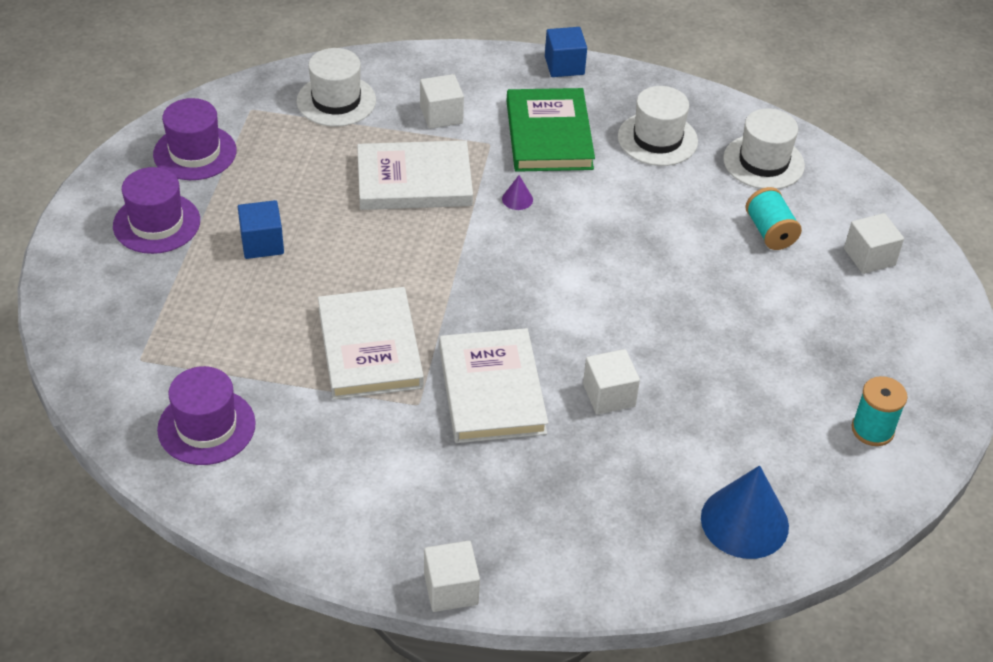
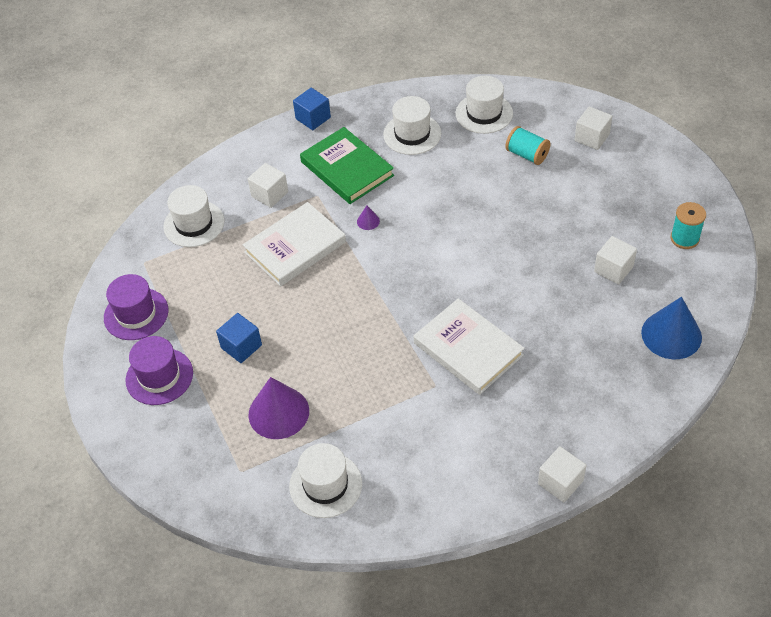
camera: 30 degrees left, 5 degrees up
(206, 426) = (325, 485): purple hat -> white hat
(233, 328) = (278, 412): none -> purple cone
(370, 347) = (373, 370): white book -> none
(609, 395) = (534, 309): white cube -> white cube (613, 269)

